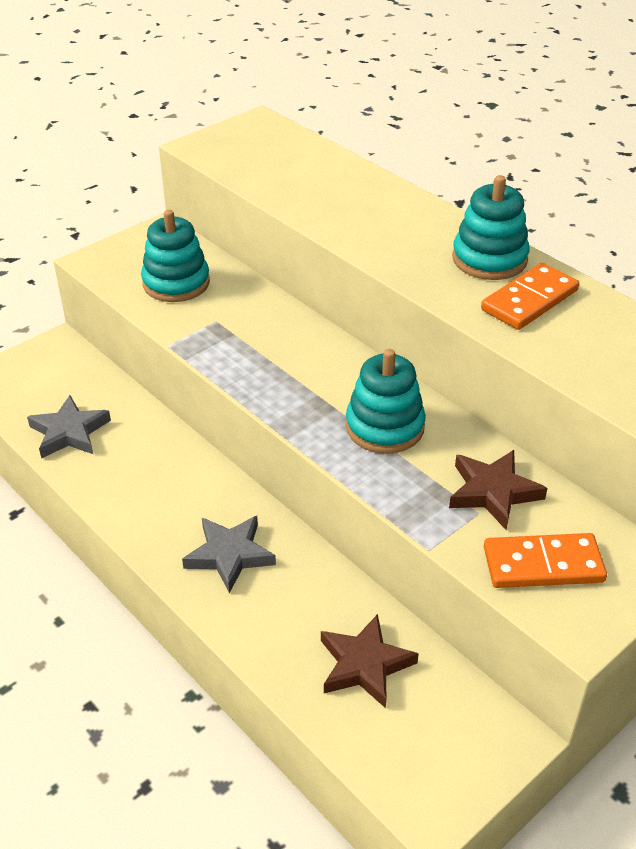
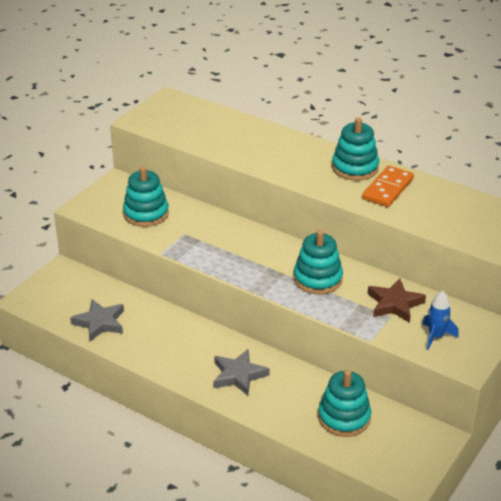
camera: 15 degrees left, 5 degrees down
(364, 665) = (344, 418): brown star -> turquoise stacking toy
(543, 565) = (436, 337): orange domino -> blue rocket

